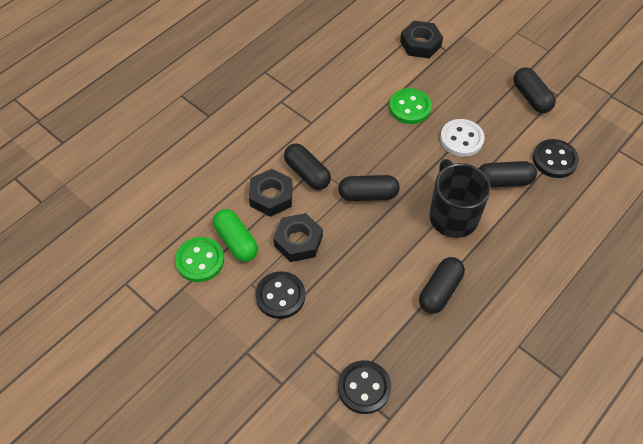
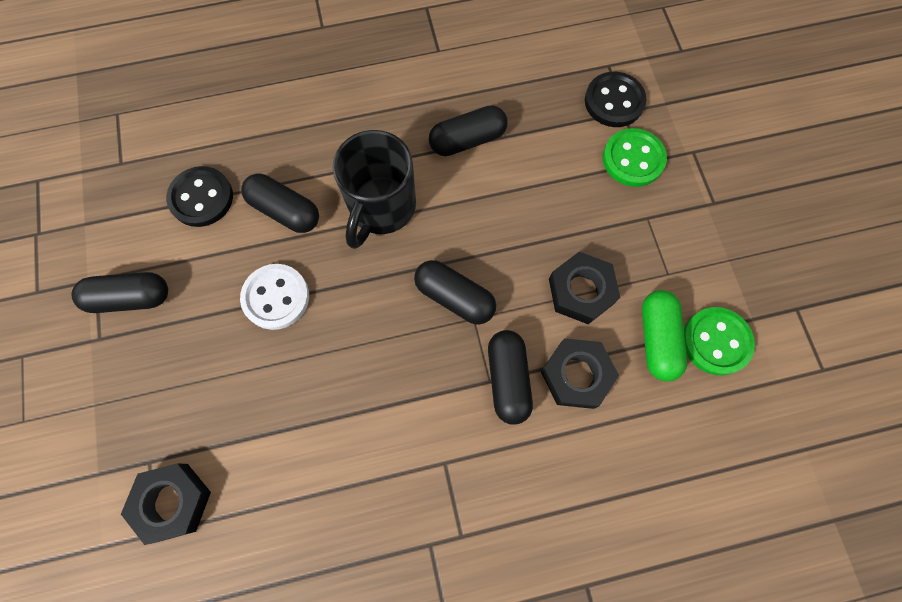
camera: 145 degrees left, 15 degrees up
(280, 296) = (642, 238): black button -> none
(409, 107) = (294, 392): green button -> green button (633, 159)
(531, 97) = (130, 298): black capsule -> black capsule turned 75 degrees clockwise

